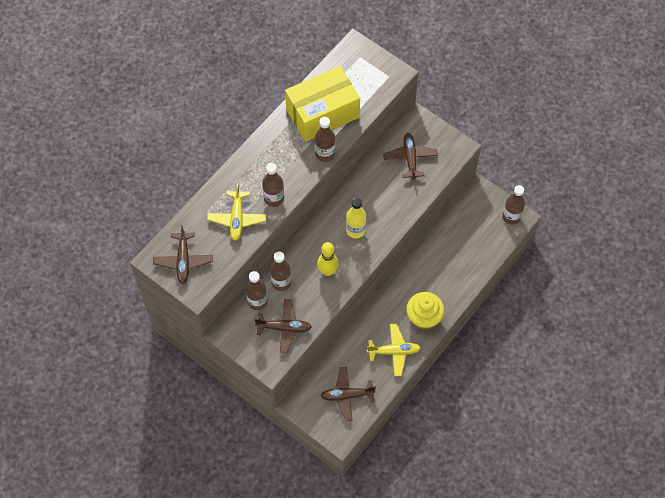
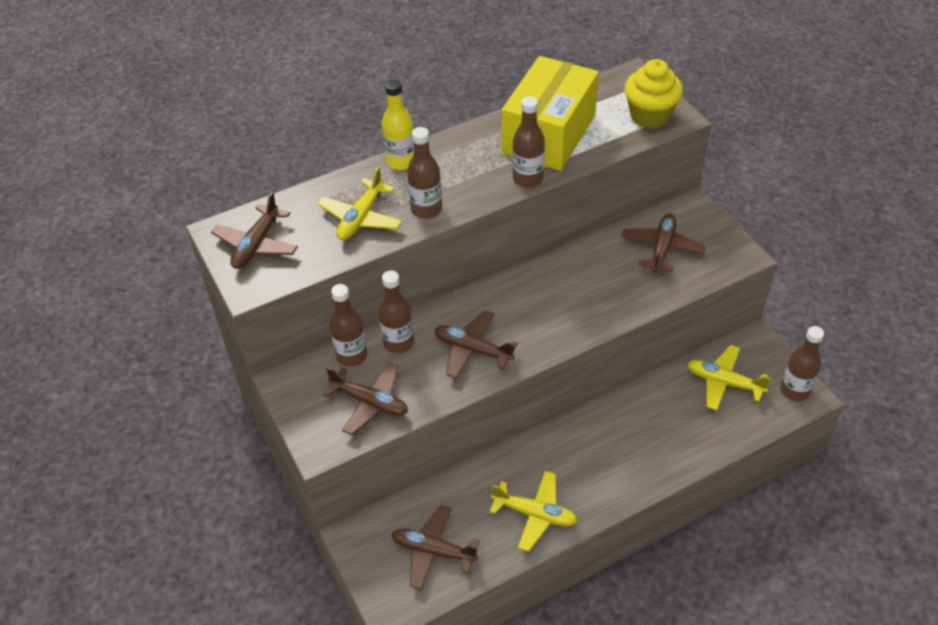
camera: 25 degrees right, 15 degrees down
(322, 113) = (549, 134): yellow box -> yellow box turned 60 degrees counterclockwise
(327, 271) = (473, 350): yellow bowling pin -> brown plane
(355, 230) = (540, 311): yellow bottle -> yellow bottle (401, 161)
(423, 318) = (602, 482): yellow cupcake -> yellow cupcake (650, 116)
(469, 226) = (724, 382): none -> yellow plane

